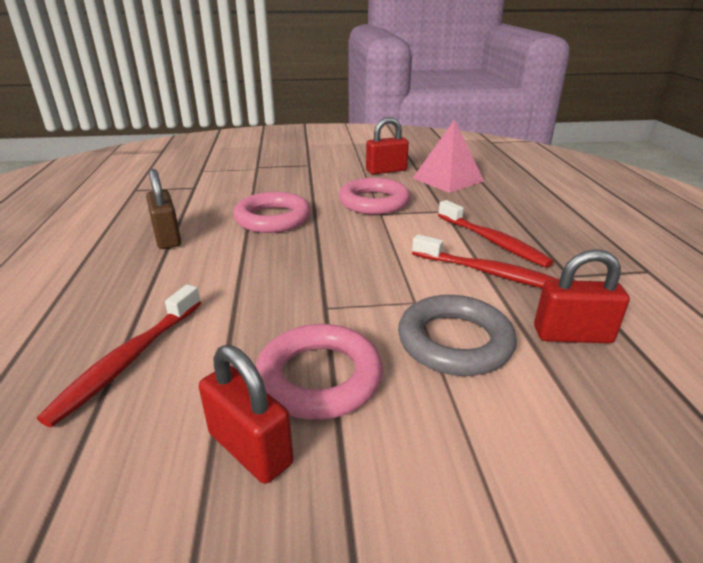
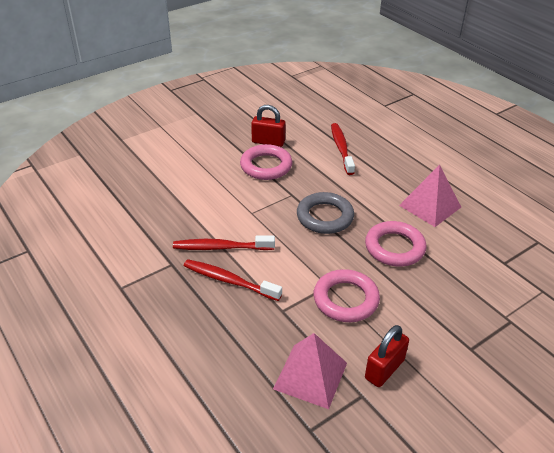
camera: 150 degrees right, 10 degrees up
(167, 237) = (430, 206): brown padlock -> pink pyramid
(454, 342) = (222, 197): grey ring -> grey ring (325, 217)
(572, 335) = (169, 219): red padlock -> none

